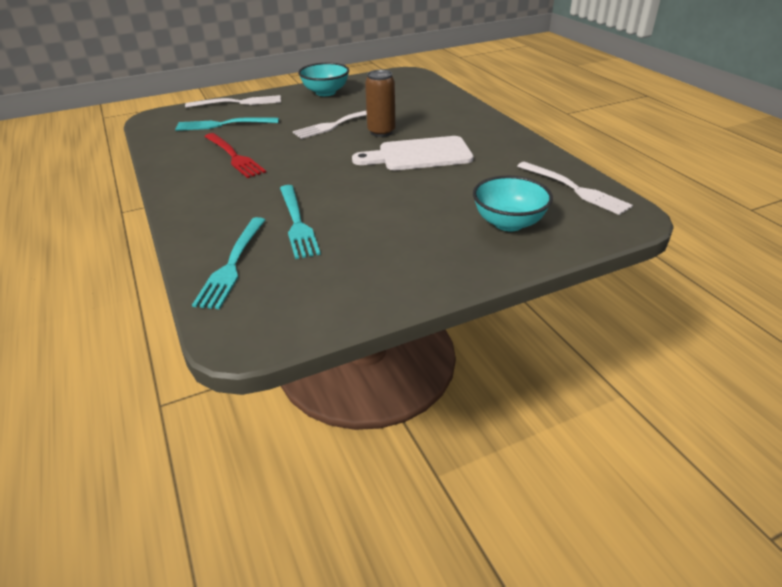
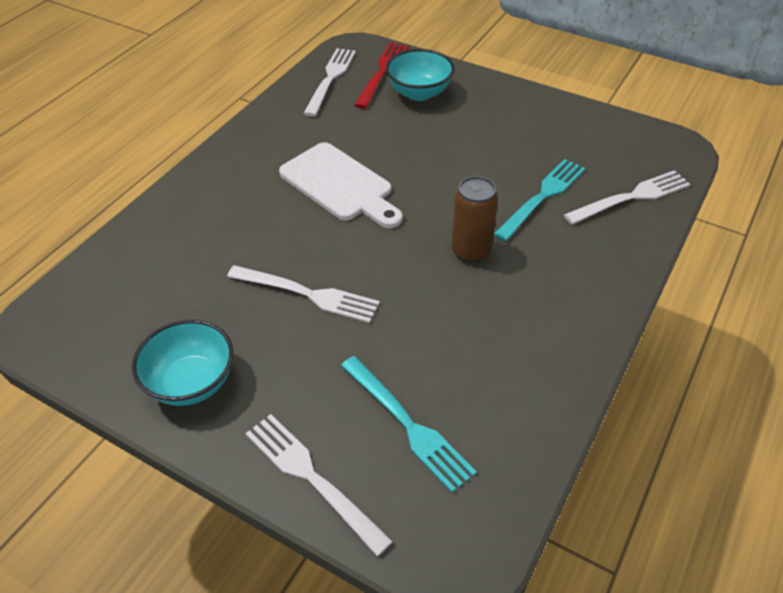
camera: 125 degrees left, 10 degrees up
(232, 265) = (631, 197): turquoise fork -> white fork
(234, 156) = (481, 333): red fork -> red fork (382, 72)
(381, 132) = (302, 241): brown can -> brown can (471, 251)

